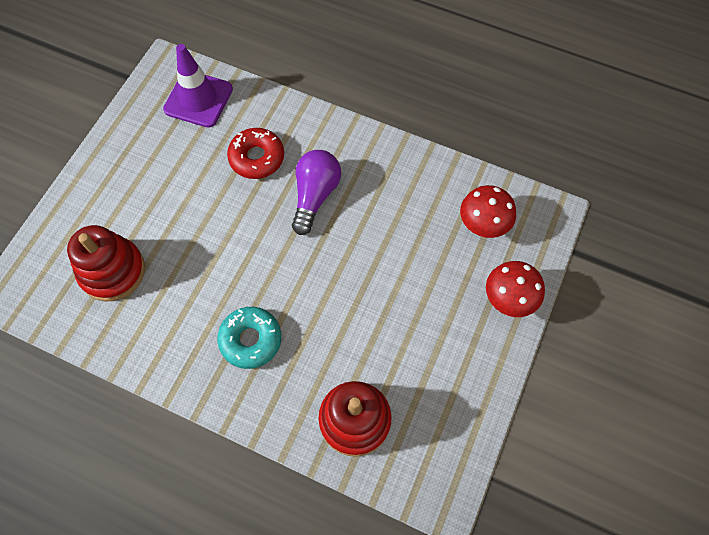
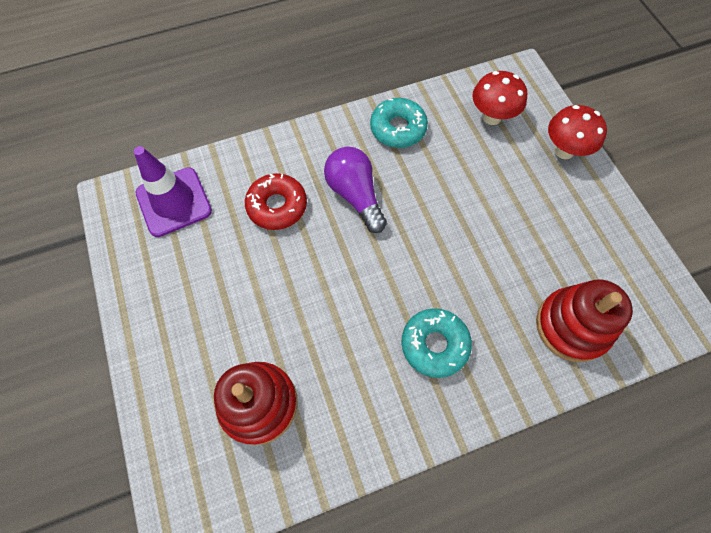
camera: 45 degrees left, 0 degrees up
(400, 174) = (398, 128): none -> turquoise donut

